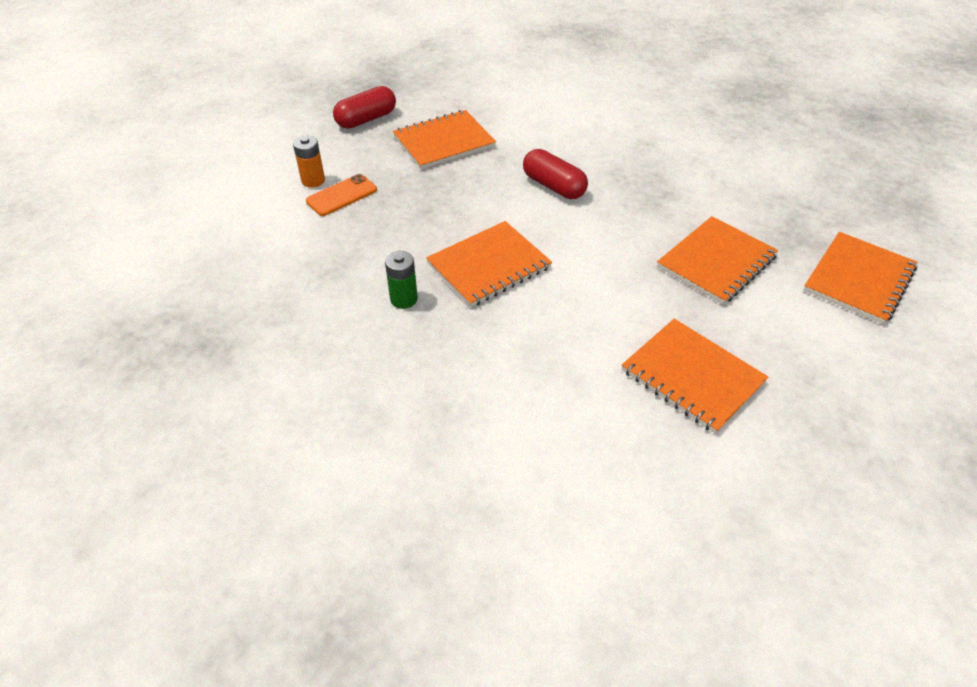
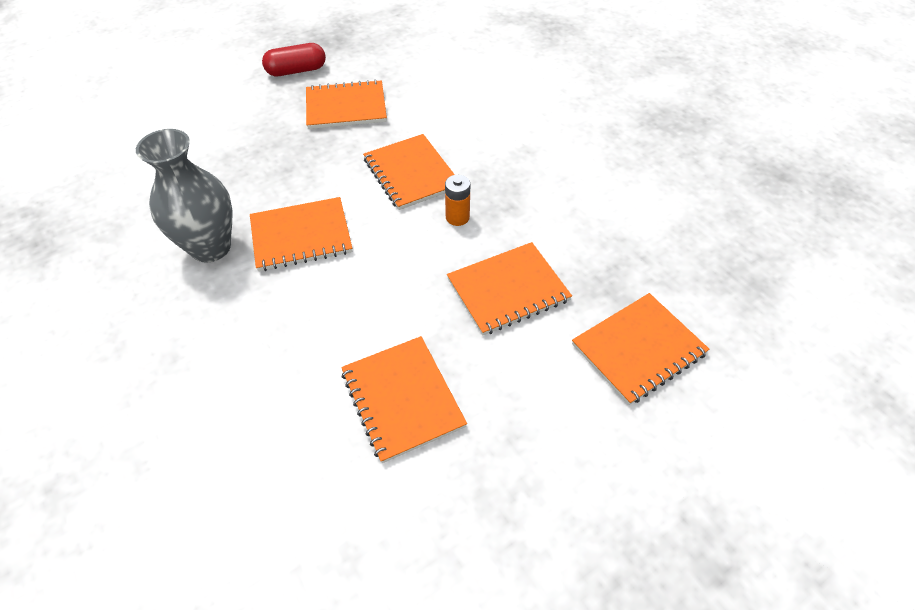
camera: 20 degrees right, 5 degrees up
(313, 180) = (215, 118): orange battery -> orange battery (457, 217)
(342, 195) = (228, 138): orange phone -> none
(404, 299) = (211, 247): green battery -> grey vase
(553, 186) = (411, 173): red capsule -> orange notebook

